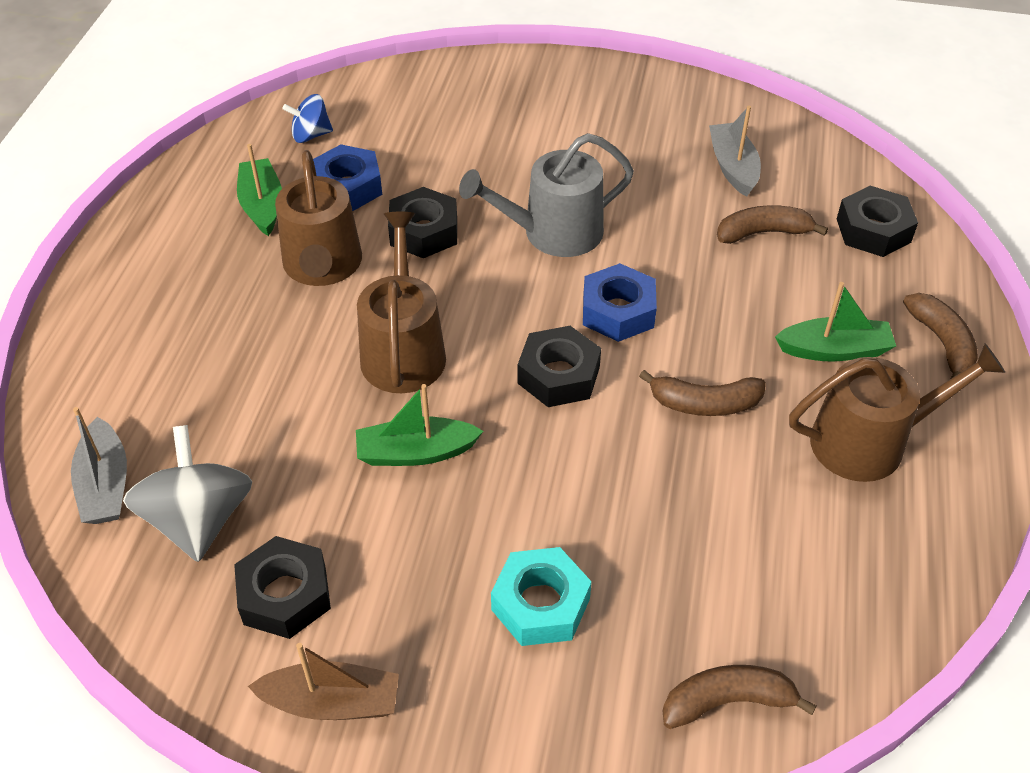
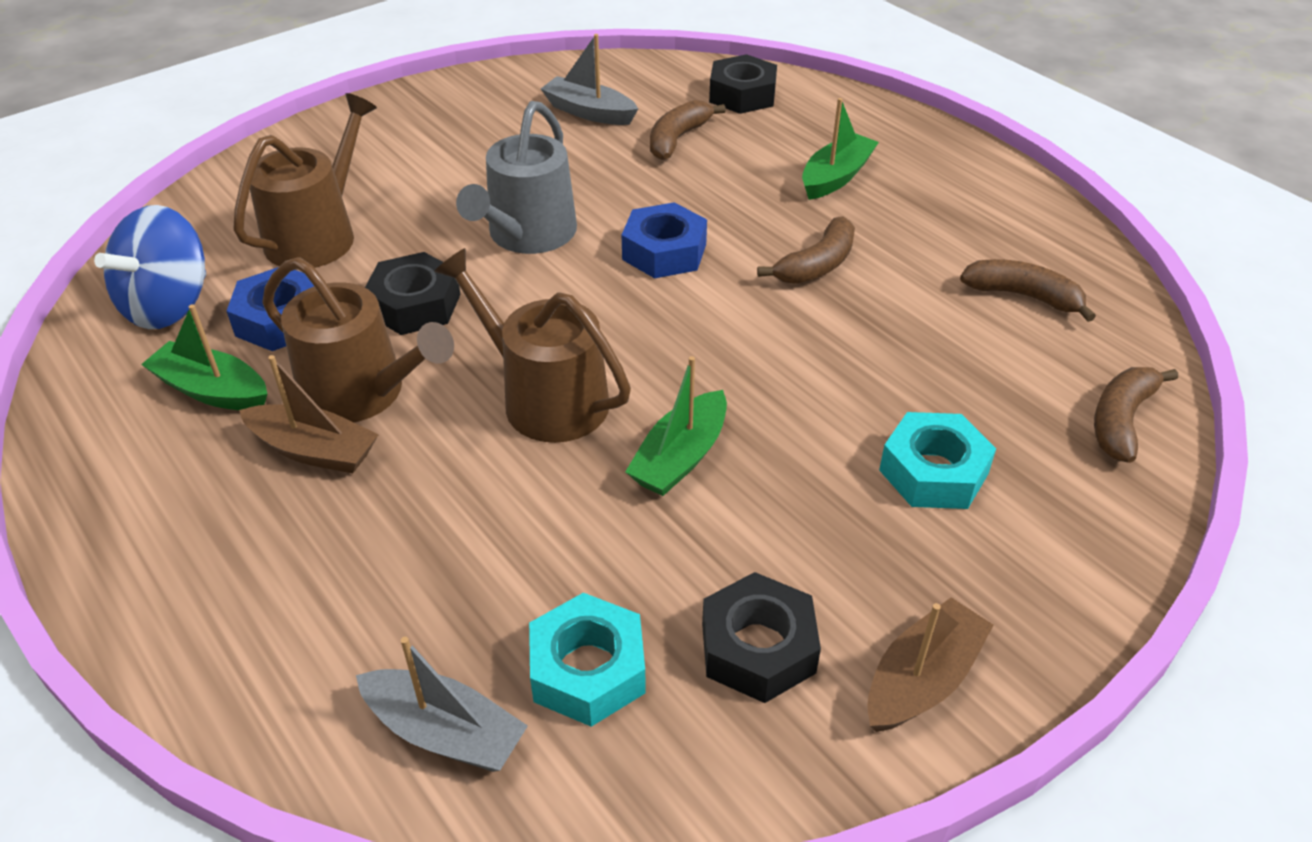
camera: 50 degrees left, 5 degrees down
(199, 520) = (588, 670): grey spinning top -> turquoise nut
(257, 281) = (314, 450): none -> brown boat
(311, 135) = (169, 305): blue spinning top -> blue spinning top, size x1.76
(558, 375) = (693, 322): black nut -> none
(869, 442) = (940, 213): brown watering can -> brown watering can (317, 235)
(942, 343) = (884, 131): brown banana -> brown banana (1023, 296)

